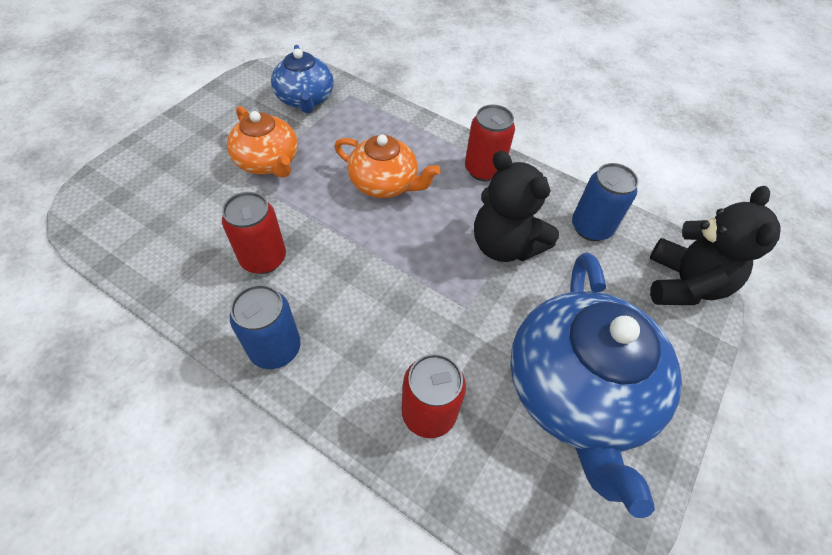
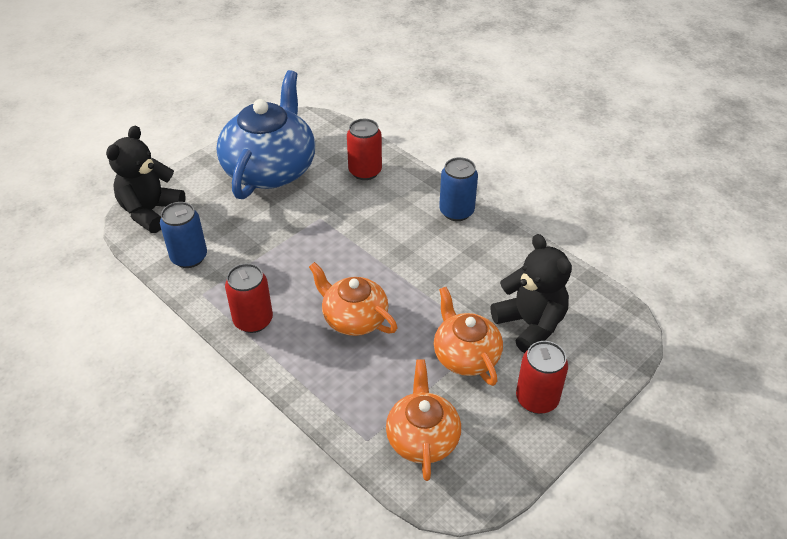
camera: 165 degrees left, 10 degrees down
(263, 258) = (466, 267): red can -> red can (537, 399)
(305, 99) = (422, 438): blue teapot -> orange teapot
(505, 245) = (270, 253): black teddy bear -> black teddy bear (530, 324)

